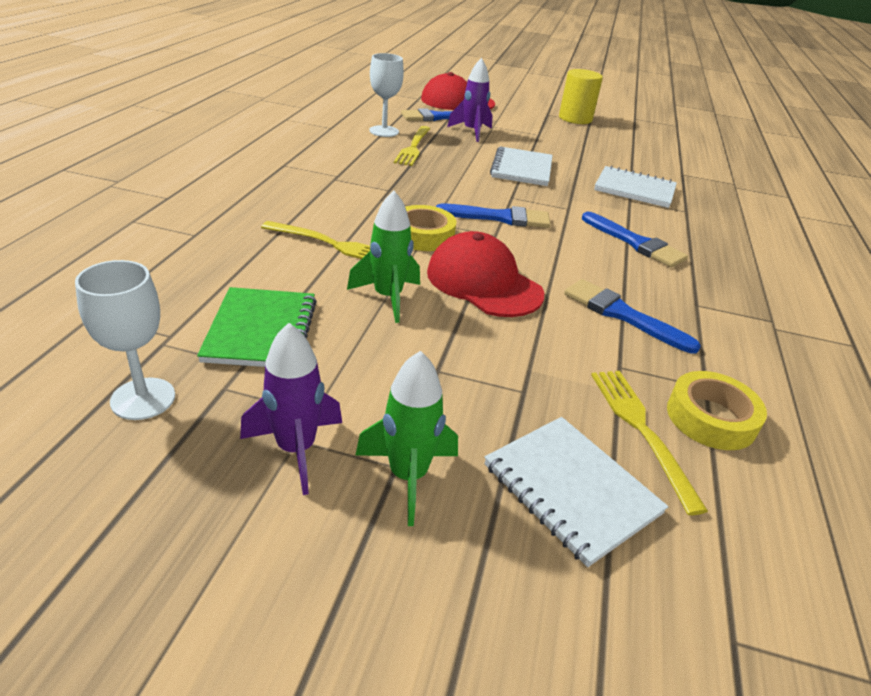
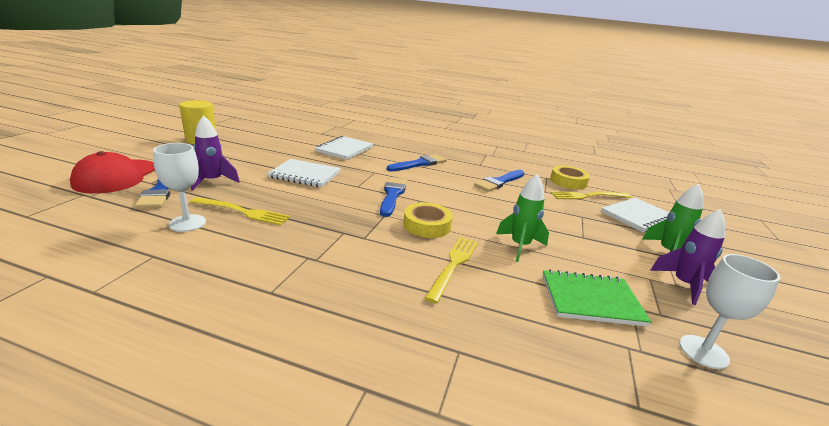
camera: 85 degrees left, 10 degrees down
(483, 283) = (485, 212): red cap -> none

